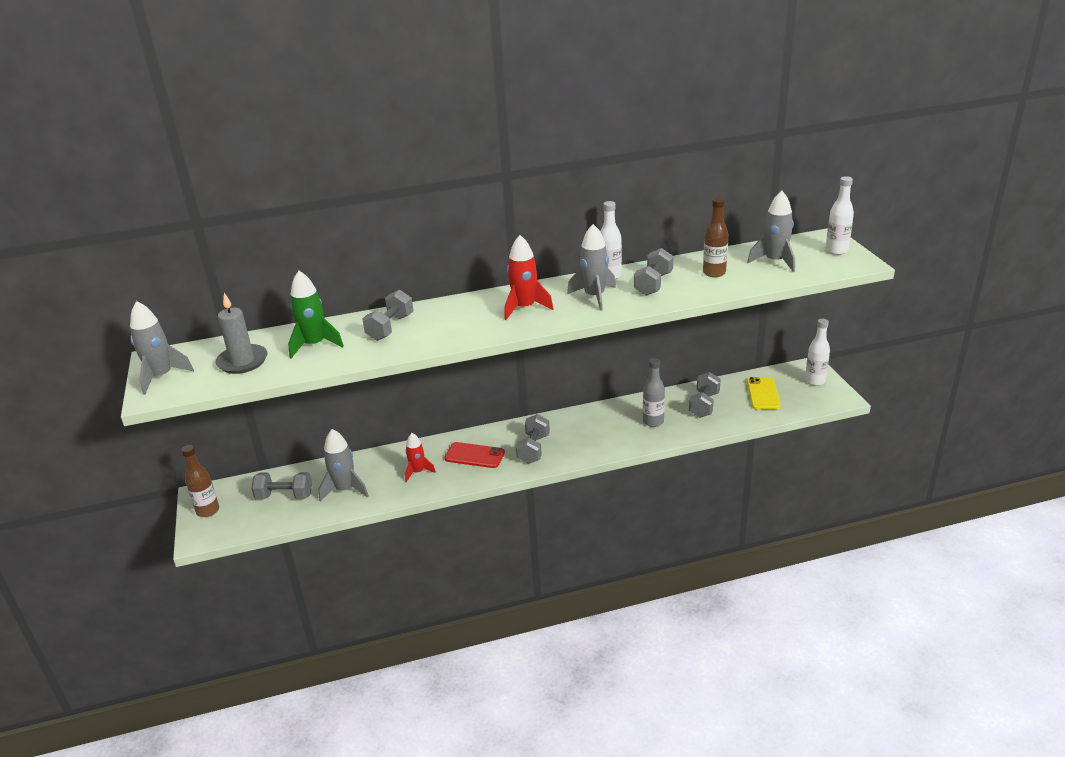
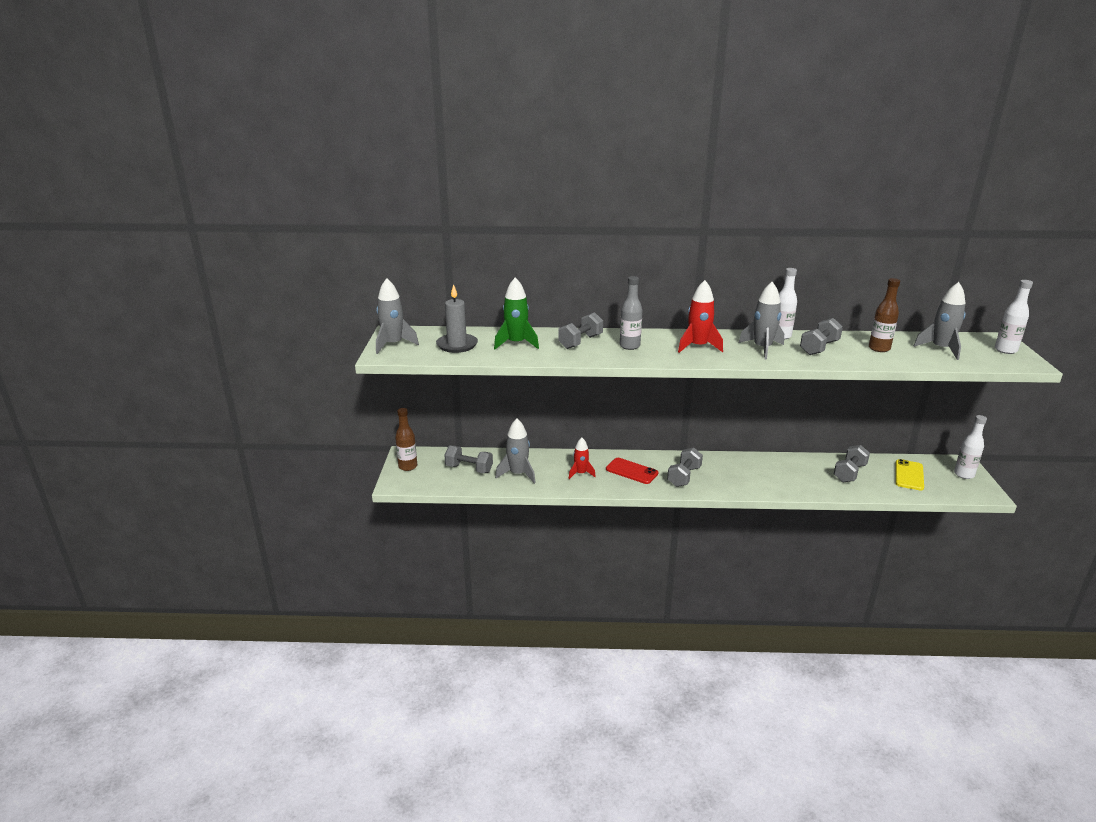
camera: 15 degrees right, 5 degrees down
(653, 422) = (798, 477): grey bottle -> grey bottle (629, 346)

